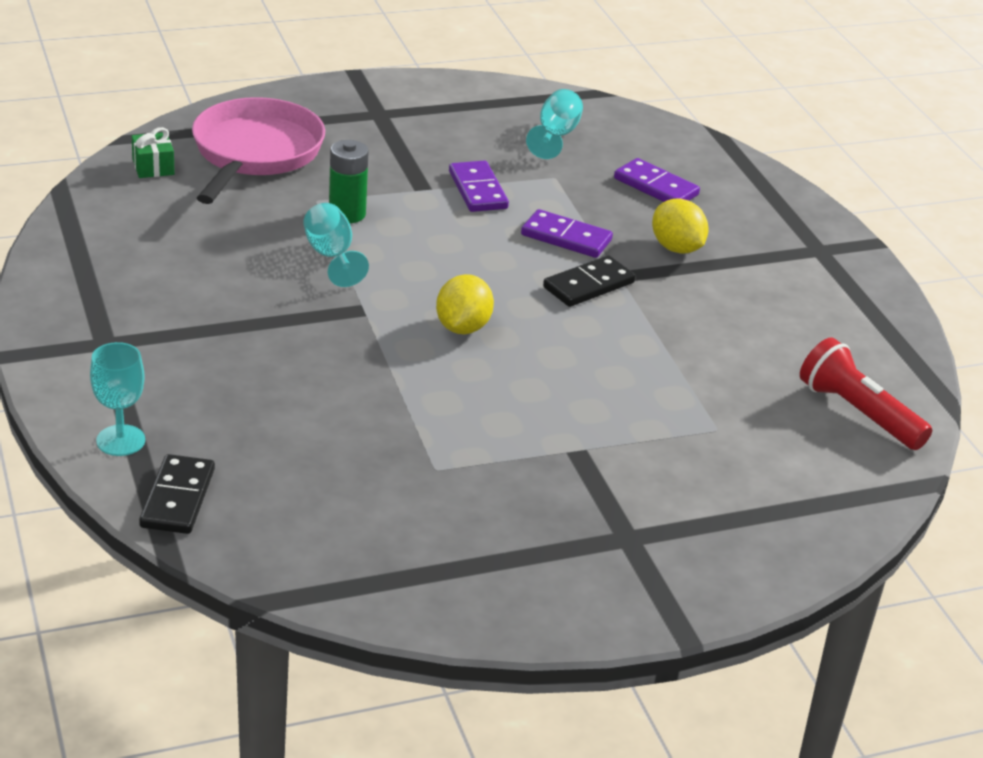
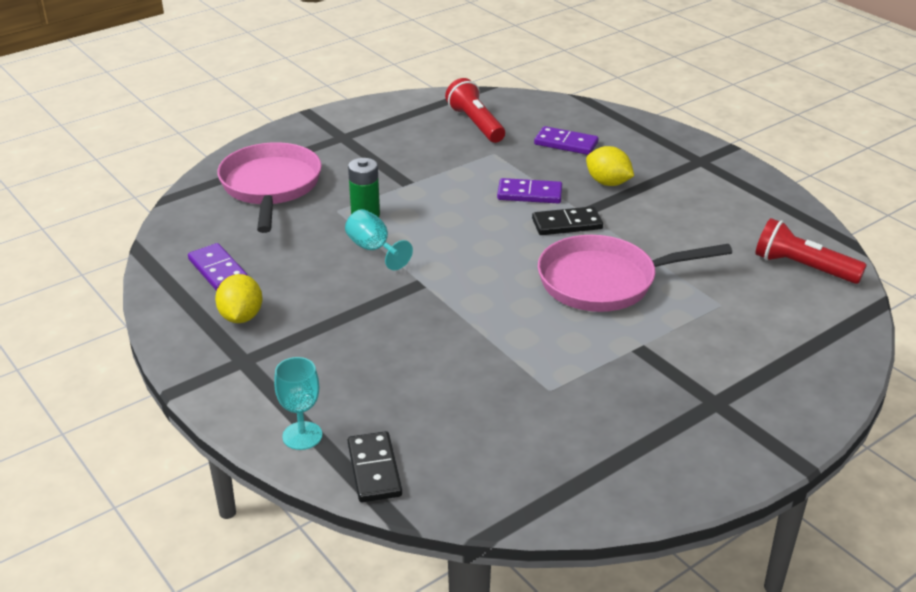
camera: 15 degrees left, 0 degrees up
(153, 167) = (200, 215): green gift -> none
(462, 327) = (500, 278): yellow lemon -> yellow lemon (241, 317)
(478, 190) = (447, 175): purple domino -> purple domino (218, 270)
(556, 135) = (475, 124): turquoise goblet -> red flashlight
(588, 285) = (567, 224): black domino -> black domino turned 45 degrees clockwise
(588, 364) = (604, 281): none -> pink pan

